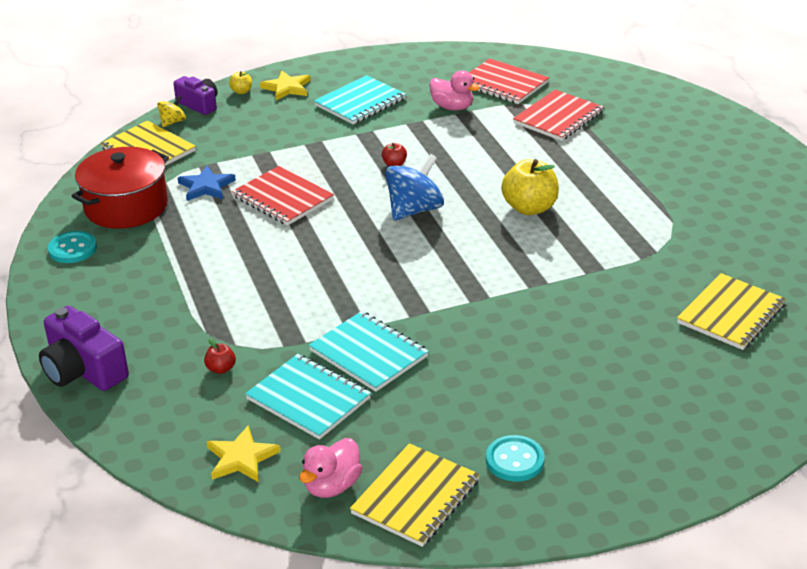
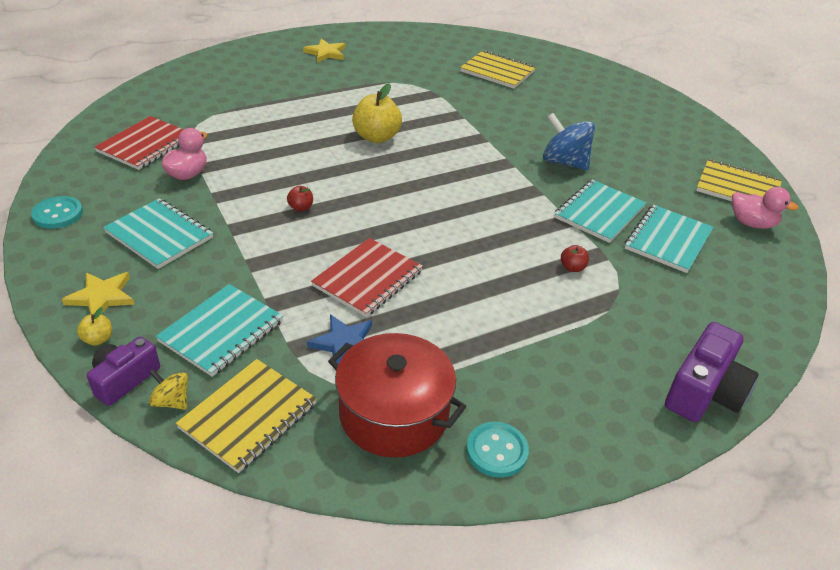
camera: 100 degrees left, 5 degrees up
(221, 369) = (656, 293): red apple -> red apple (572, 268)
(236, 135) = (221, 331): none -> turquoise notebook
(241, 458) = (753, 270): yellow star -> yellow star (326, 53)
(414, 210) = (384, 194): blue spinning top -> blue spinning top (564, 162)
(515, 460) = (679, 151): turquoise button -> turquoise button (58, 214)
(558, 117) = (222, 119): red notebook -> none

